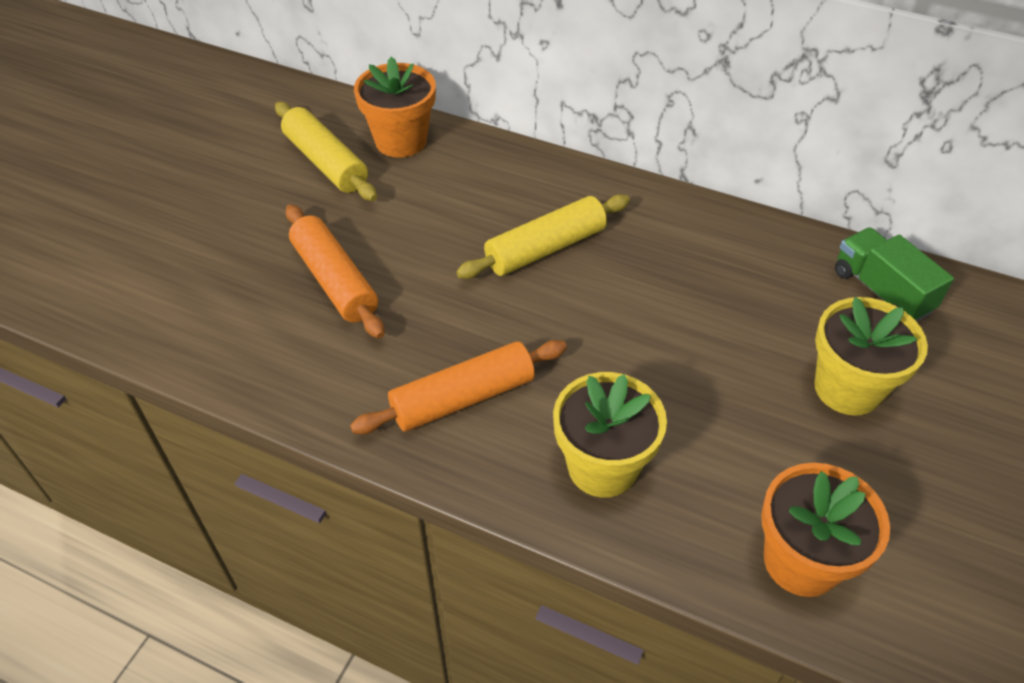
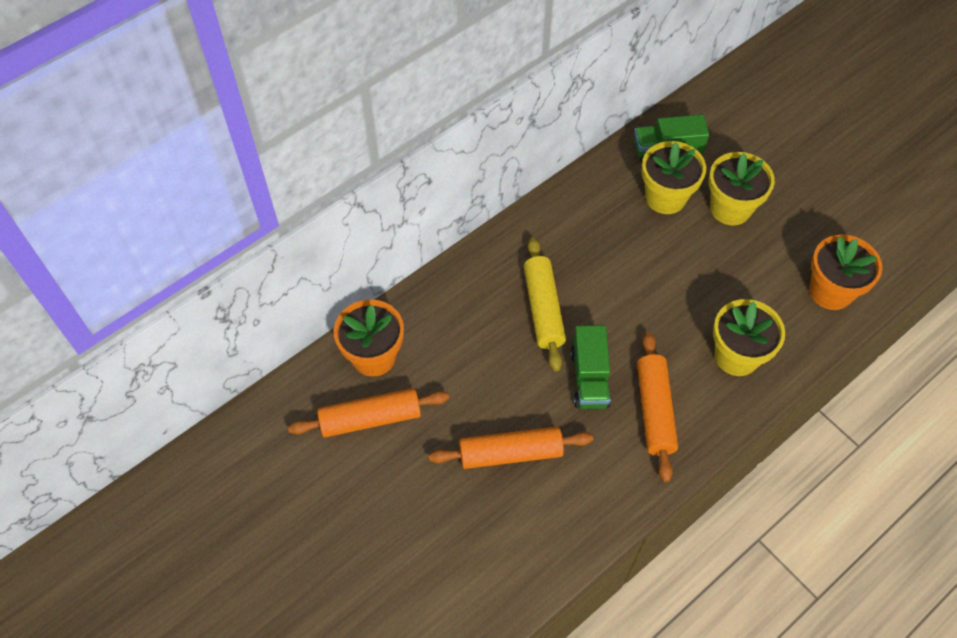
camera: 65 degrees left, 10 degrees up
(326, 162) = (370, 418): yellow rolling pin -> orange rolling pin
(474, 319) = (589, 378): none -> green truck
(803, 312) = (665, 197): none -> yellow flower pot

